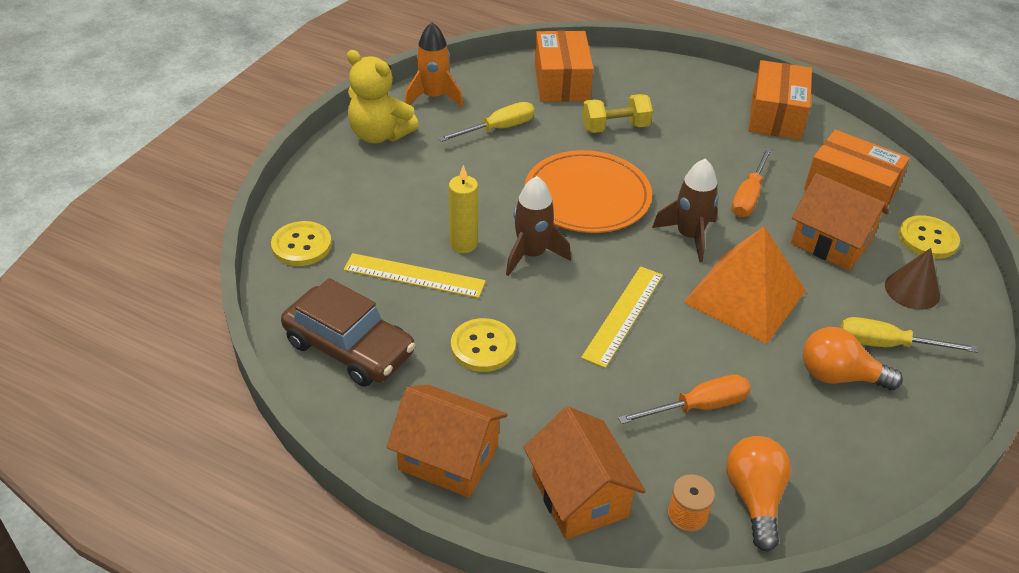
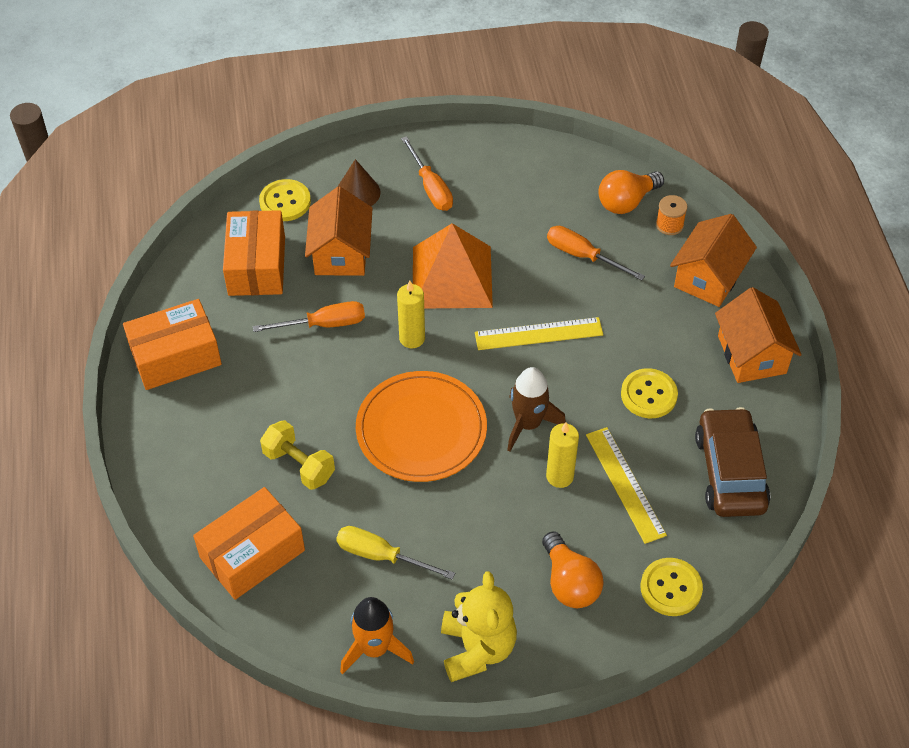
camera: 125 degrees left, 10 degrees up
(689, 236) = (412, 338): brown rocket -> yellow candle
(839, 376) = (485, 200): orange light bulb -> orange light bulb (569, 582)
(887, 345) = (431, 187): yellow screwdriver -> orange screwdriver

